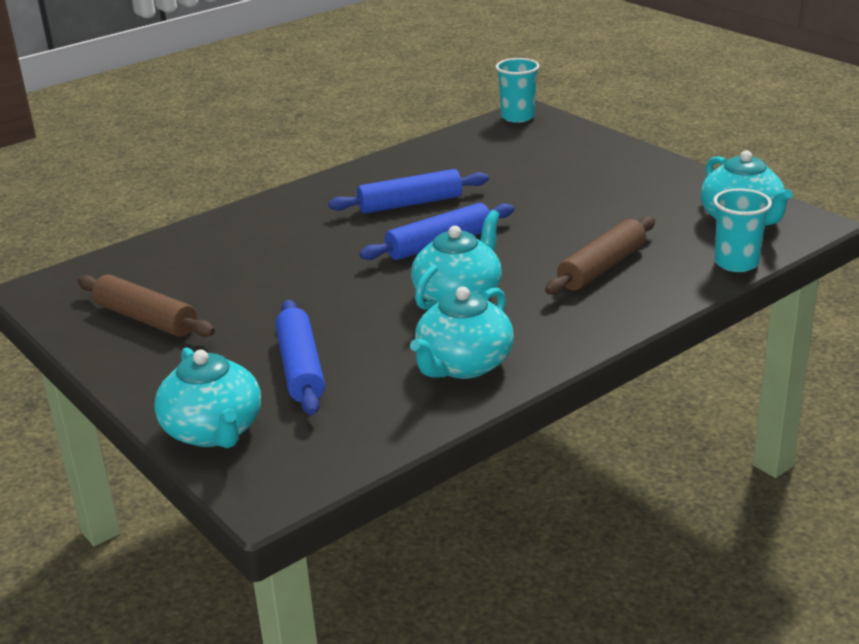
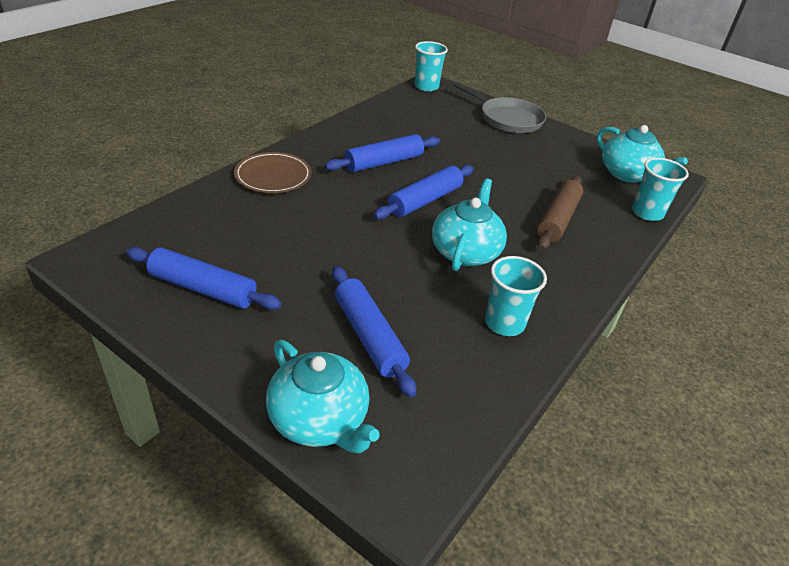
camera: 20 degrees left, 10 degrees up
(145, 319) = (203, 288): brown rolling pin -> blue rolling pin
(268, 216) = (273, 176): none -> brown plate
(463, 365) = (504, 323): turquoise teapot -> turquoise cup
(610, 154) = (508, 119): none -> grey pan

